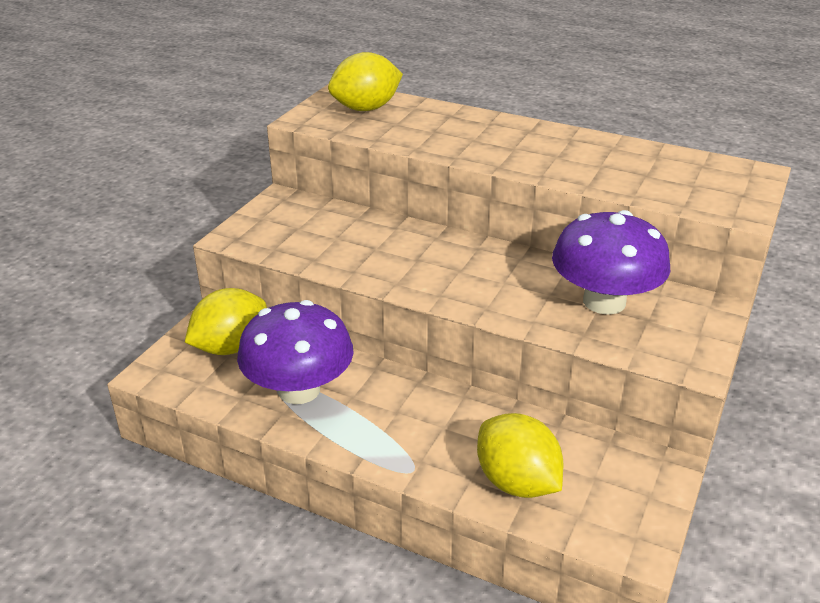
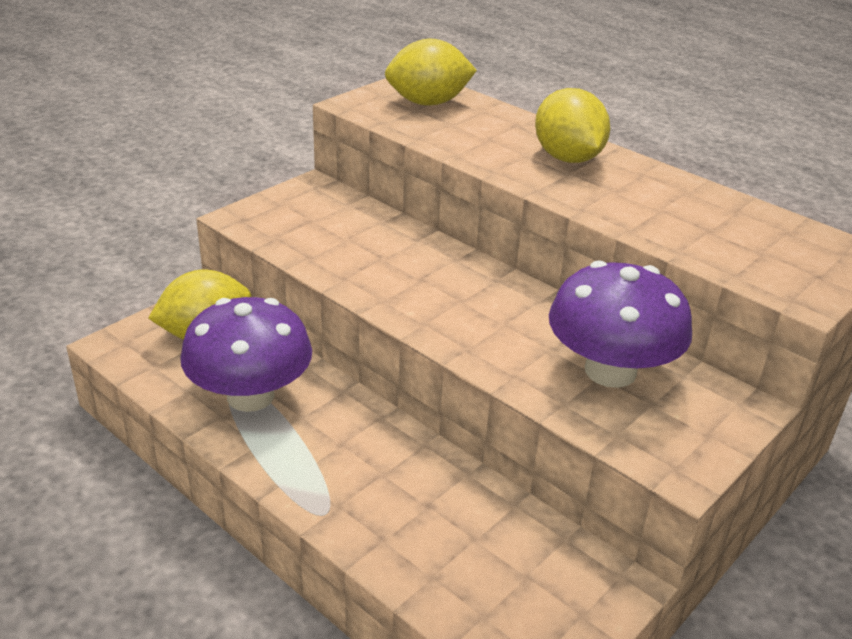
camera: 15 degrees right, 0 degrees up
(517, 482) = (433, 557): yellow lemon -> yellow lemon (567, 158)

